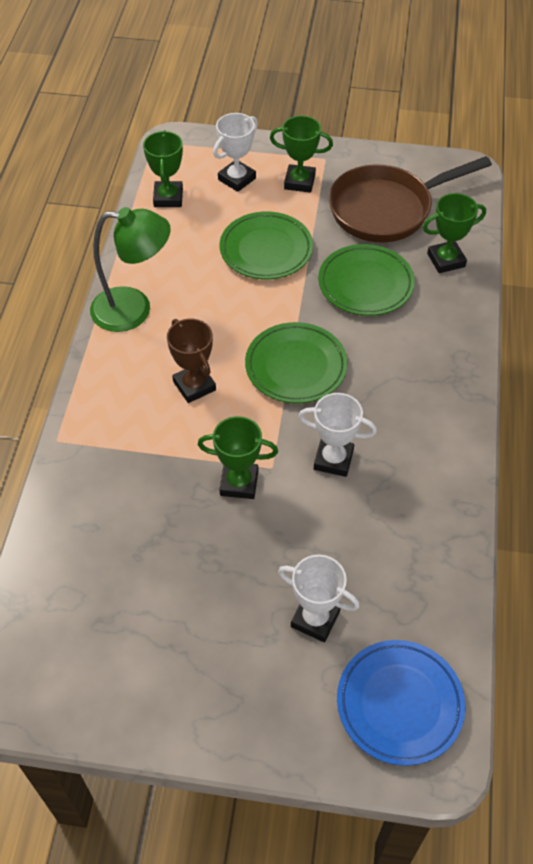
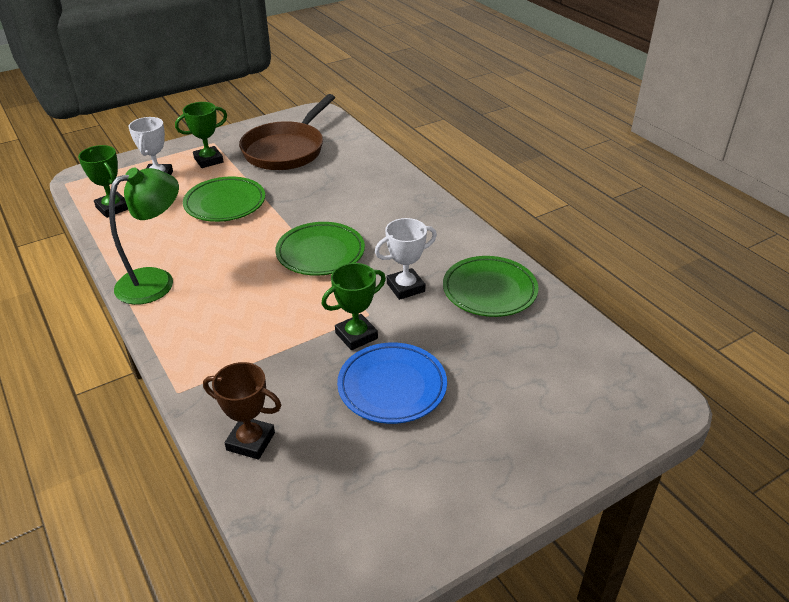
camera: 40 degrees left, 15 degrees down
(194, 386) = (257, 300): brown trophy -> brown trophy (250, 441)
(315, 619) = (499, 378): white trophy -> none
(365, 284) = (317, 191): green plate -> green plate (489, 291)
(399, 704) = (606, 388): blue plate -> blue plate (392, 387)
(446, 260) = (355, 158): green trophy -> none

